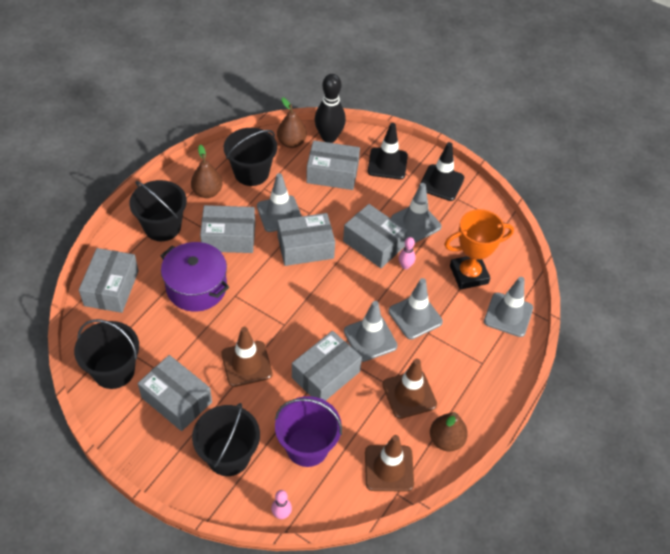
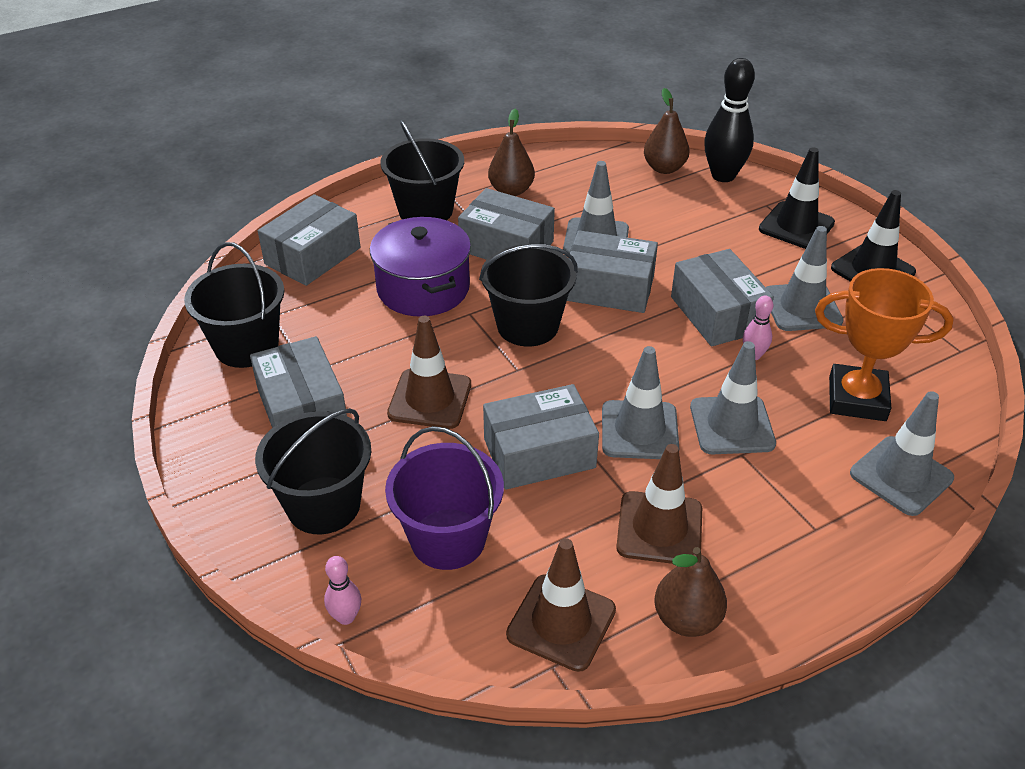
camera: 30 degrees right, 10 degrees down
(251, 173) = (586, 186): black bucket -> black bucket (527, 326)
(332, 173) = (703, 216): grey box -> none

